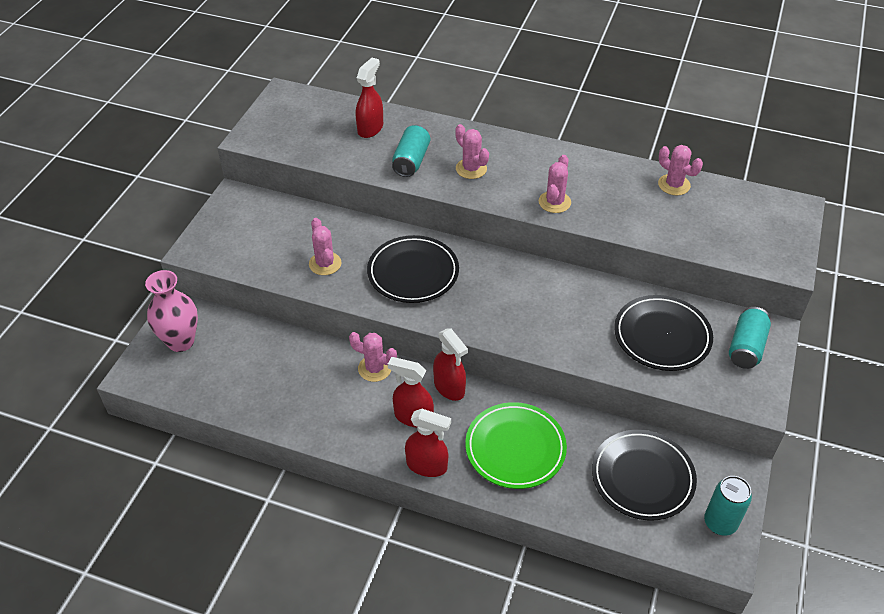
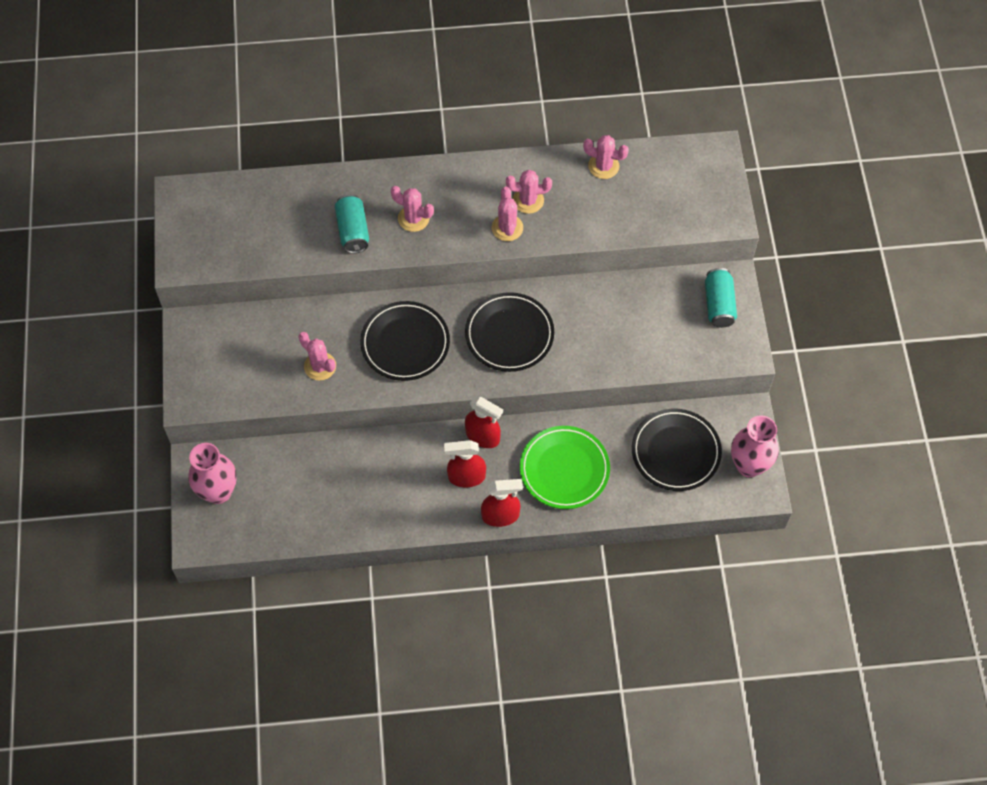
camera: 25 degrees left, 15 degrees up
(370, 128) = (292, 206): red spray bottle -> none
(374, 368) = (409, 445): pink cactus -> pink cactus (528, 200)
(662, 336) = (647, 322): black plate -> black plate (509, 334)
(720, 523) = (749, 465): turquoise can -> pink vase

